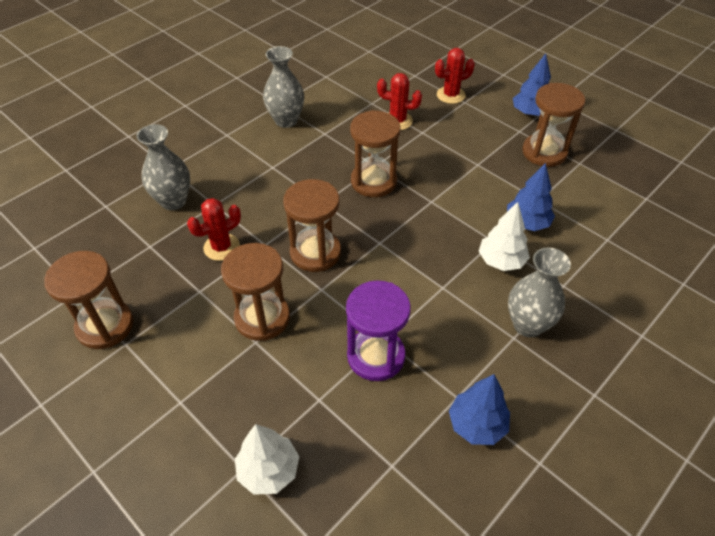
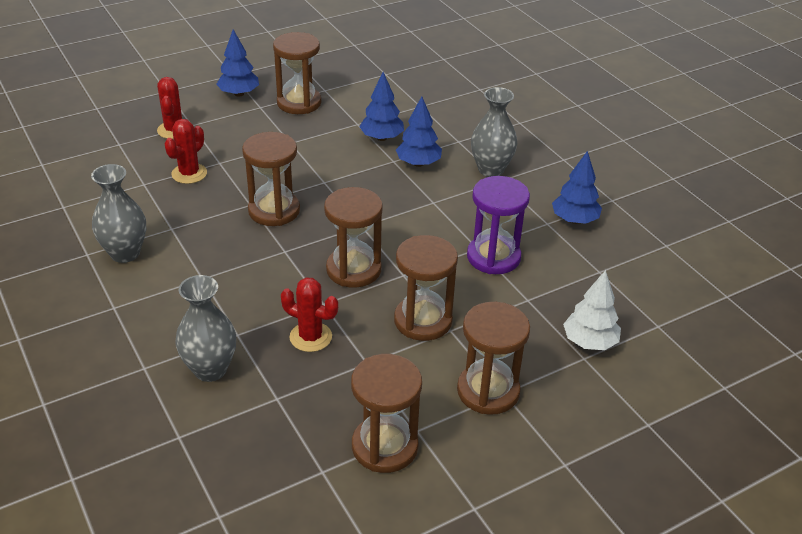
camera: 75 degrees left, 10 degrees down
(180, 388) = (488, 391): none -> brown hourglass
(221, 247) = (310, 337): red cactus -> red cactus turned 45 degrees counterclockwise
(501, 261) = (418, 163): white tree -> blue tree

